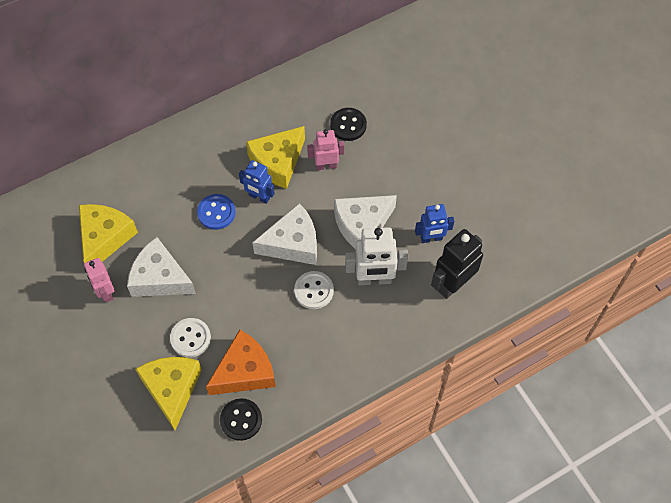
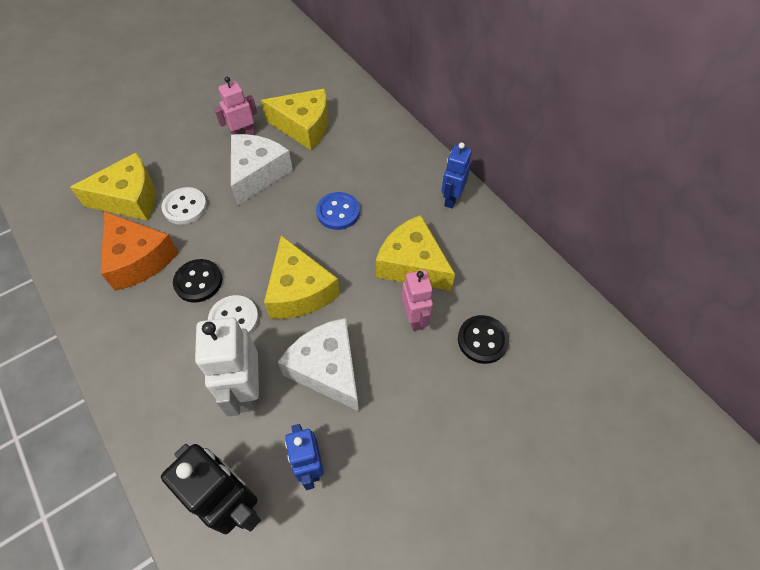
camera: 85 degrees right, 5 degrees down
(241, 420) = (82, 261): black button -> black button (198, 282)
(259, 197) = (361, 250): blue robot -> blue robot (451, 199)
(292, 243) = (299, 291): white cheese -> yellow cheese

